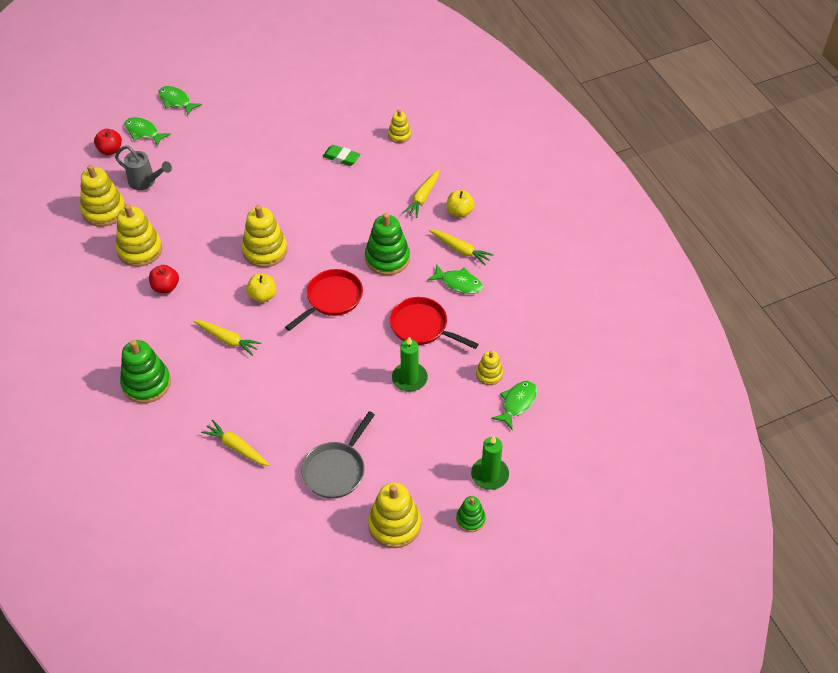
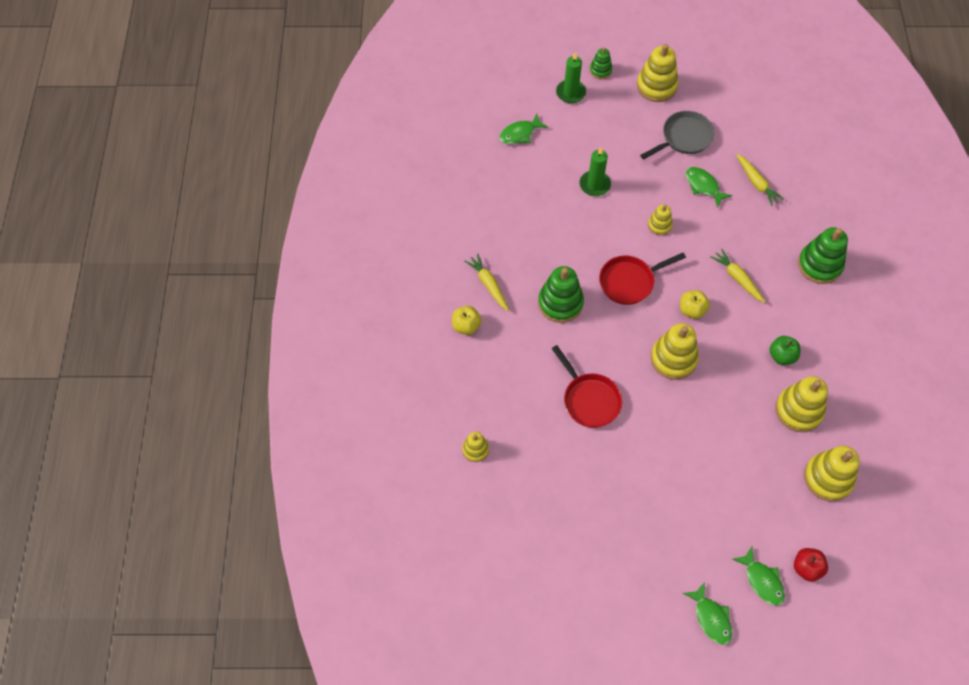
camera: 155 degrees left, 10 degrees up
(146, 182) = (774, 500): grey watering can -> none
(165, 287) = (781, 356): red apple -> green apple
(341, 158) = (551, 444): green eraser -> none
(422, 327) = (562, 224): red pan -> red pan (589, 400)
(423, 197) = (492, 358): yellow carrot -> none
(458, 283) = (509, 252): green fish -> green fish (703, 186)
(489, 374) = (528, 164): yellow stacking toy -> yellow stacking toy (659, 225)

